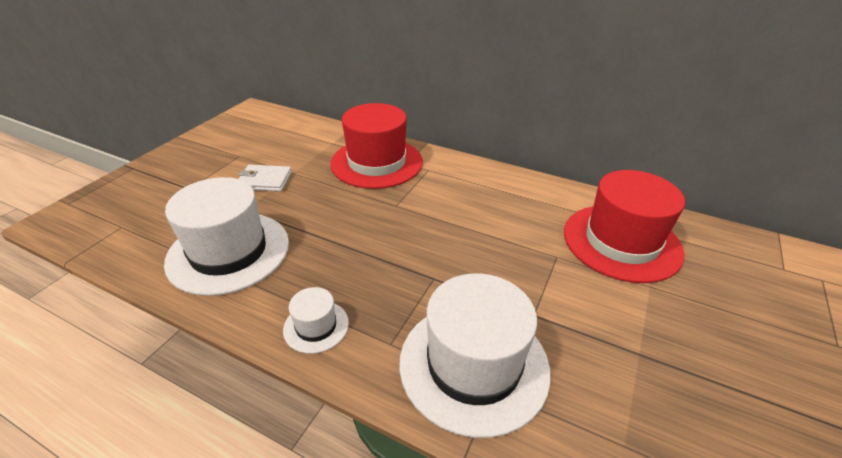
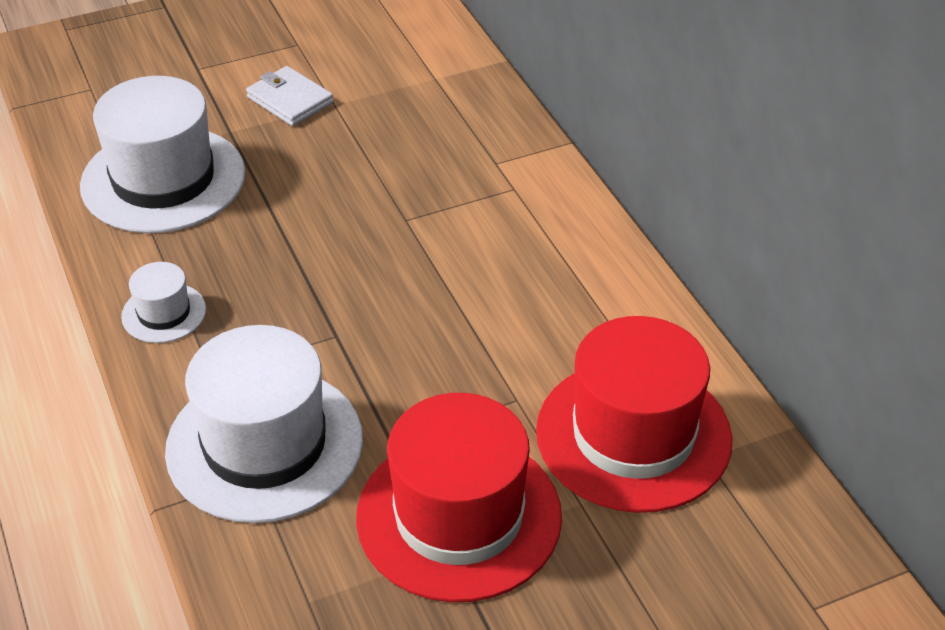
camera: 40 degrees right, 5 degrees up
(377, 162) = (458, 141): red hat -> red hat (459, 516)

